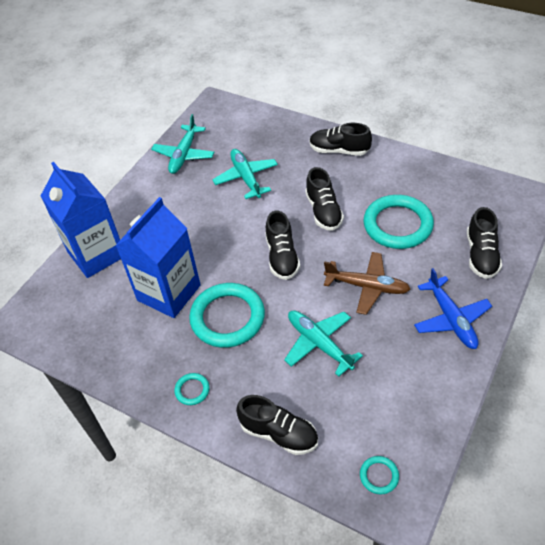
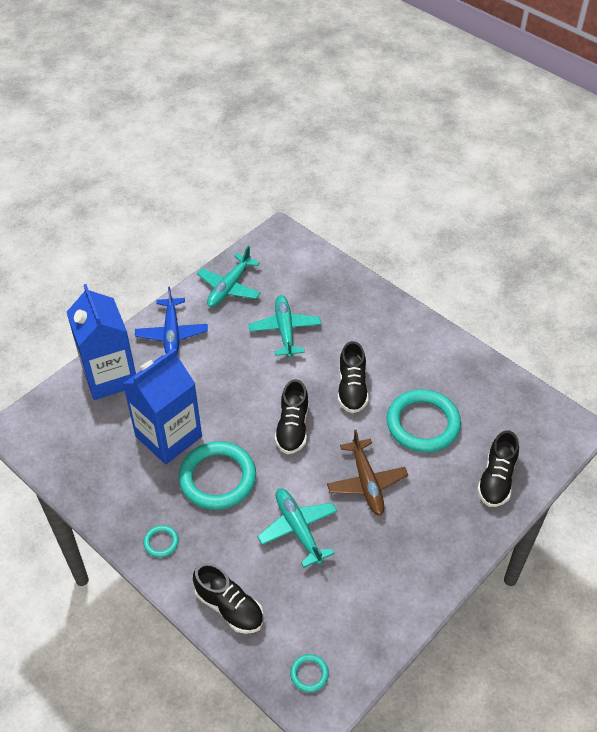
camera: 10 degrees right, 0 degrees up
(339, 150) = (392, 323): black shoe -> none
(366, 286) = (366, 482): brown plane -> brown plane turned 45 degrees clockwise
(451, 318) = (438, 538): blue plane -> blue plane (172, 333)

